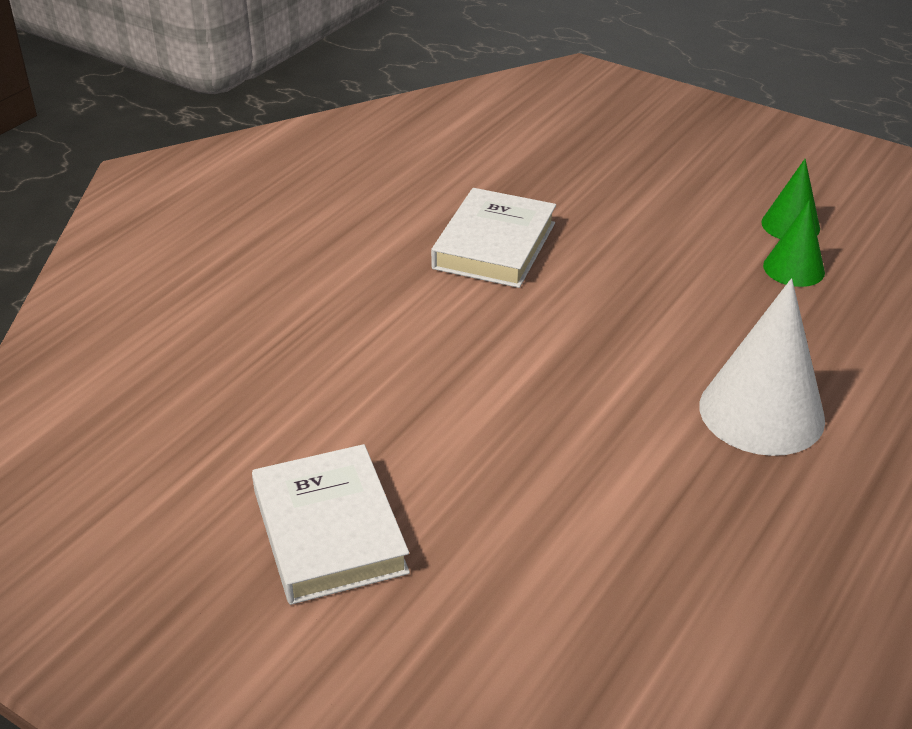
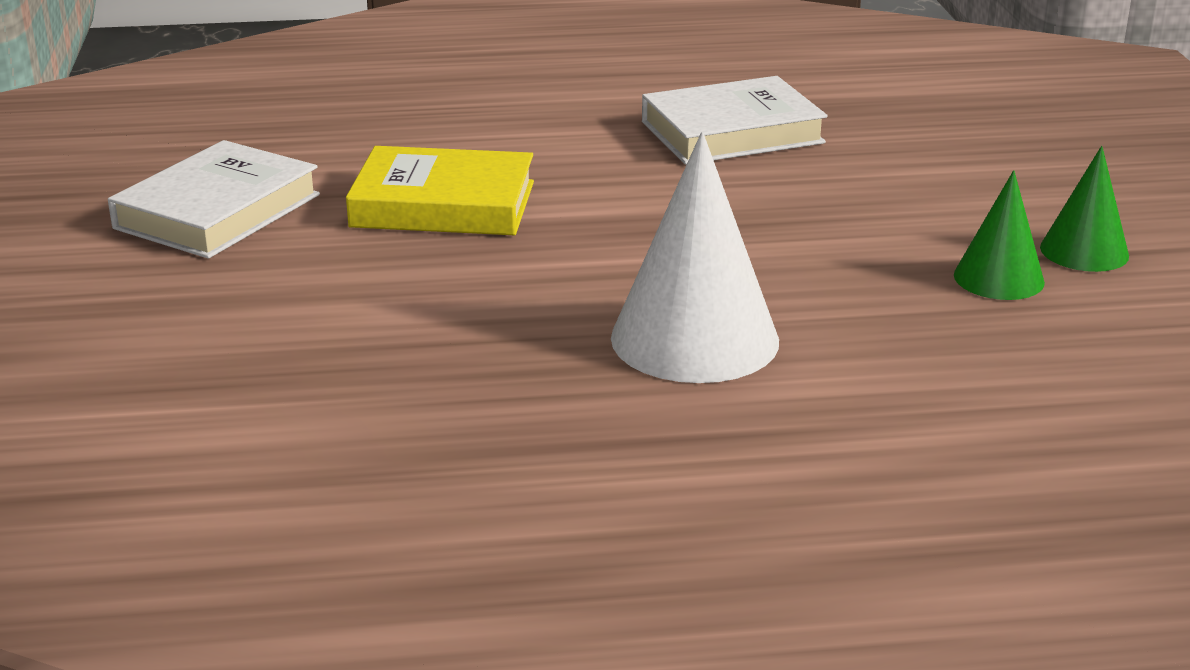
camera: 50 degrees right, 10 degrees down
(454, 416) = (443, 204): none -> yellow book

